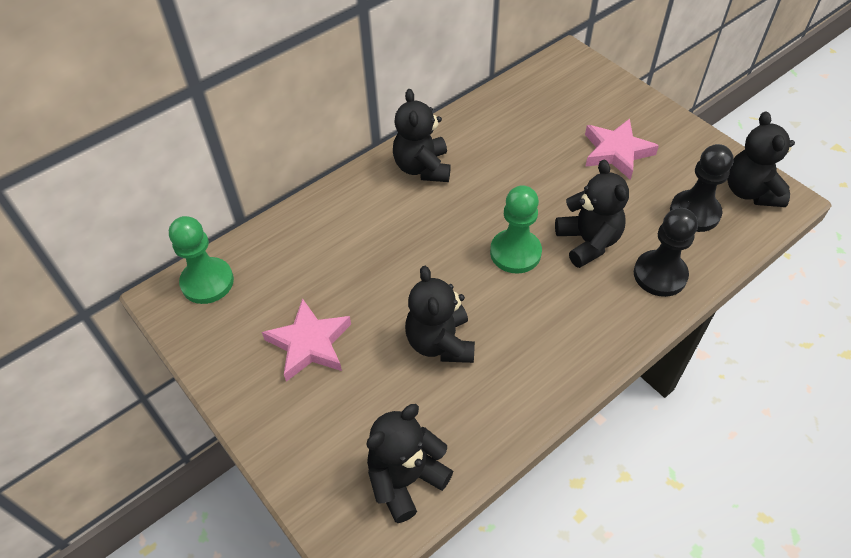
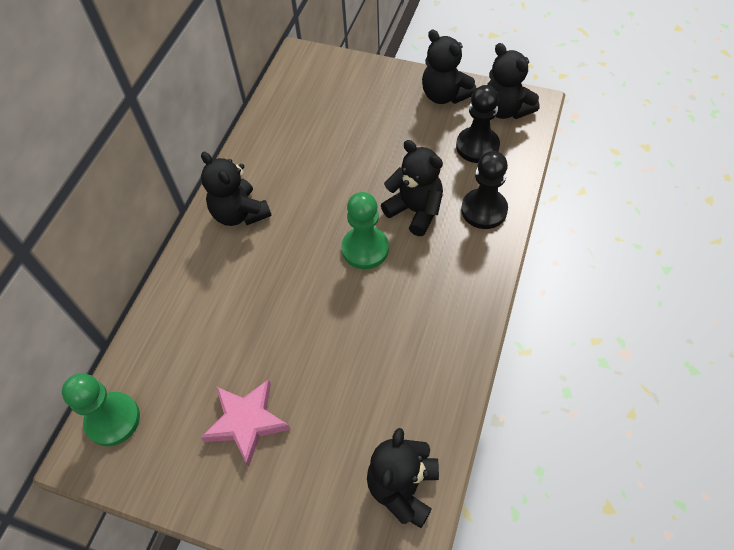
camera: 30 degrees left, 5 degrees up
(440, 342) = (355, 358): black teddy bear -> black teddy bear (444, 95)
(616, 152) = (389, 124): pink star -> none

